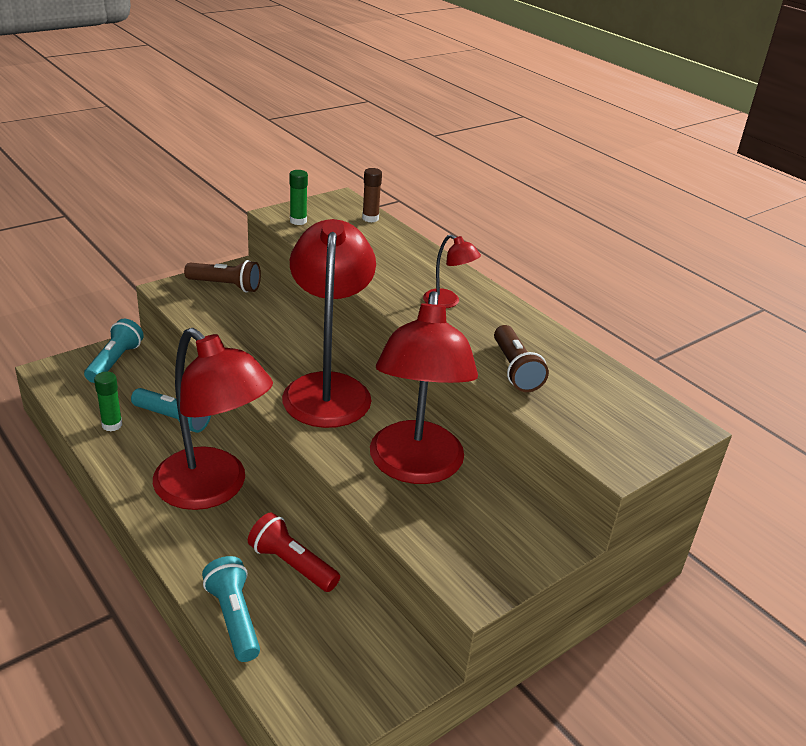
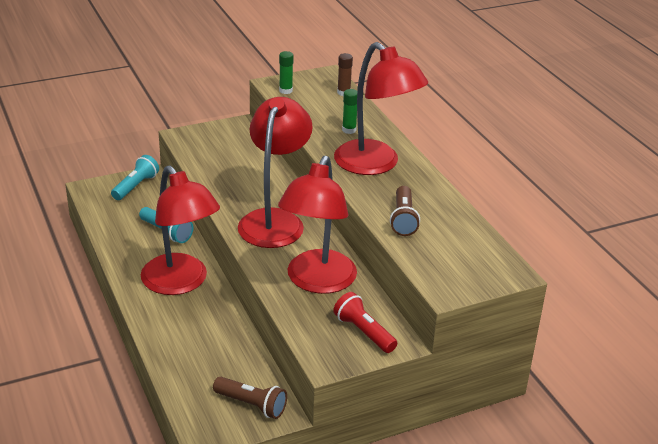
camera: 15 degrees right, 0 degrees up
(112, 425) = (123, 231): green glue stick -> green glue stick (349, 130)
(226, 286) = (224, 136): brown flashlight -> brown flashlight (252, 405)
(234, 618) = (172, 364): turquoise flashlight -> none
(292, 564) = (220, 338): red flashlight -> red flashlight (363, 332)
(447, 302) = (375, 165): red lamp -> red lamp, size x2.30

